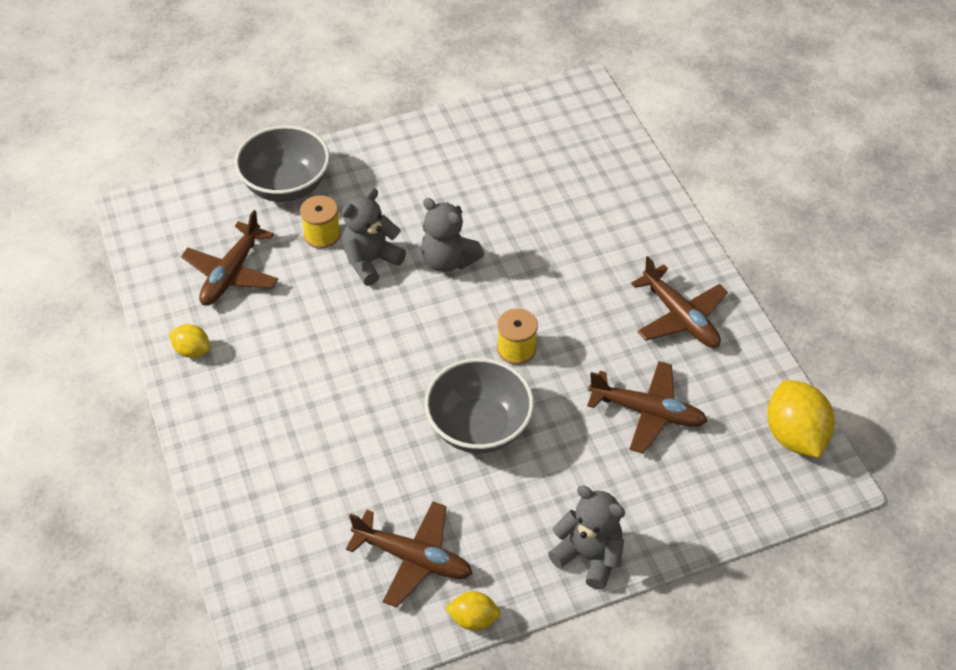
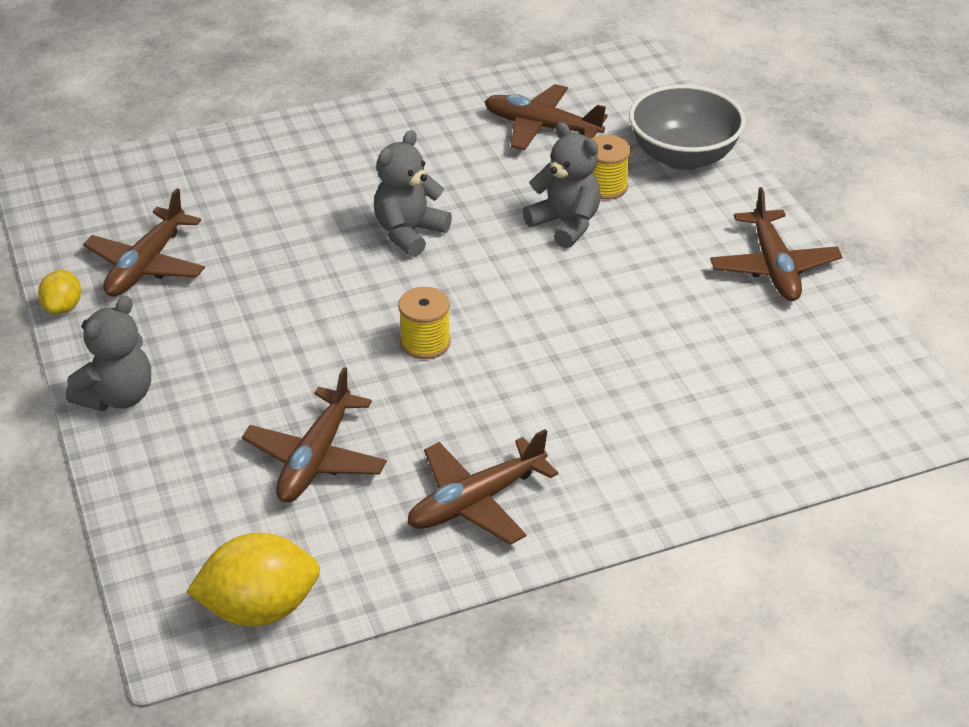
camera: 90 degrees right, 10 degrees down
(192, 350) = (432, 110): yellow lemon -> none
(429, 147) = (773, 267): none -> brown plane
(448, 260) = (570, 286): grey teddy bear -> grey teddy bear (409, 233)
(479, 427) = (310, 311): grey bowl -> none

